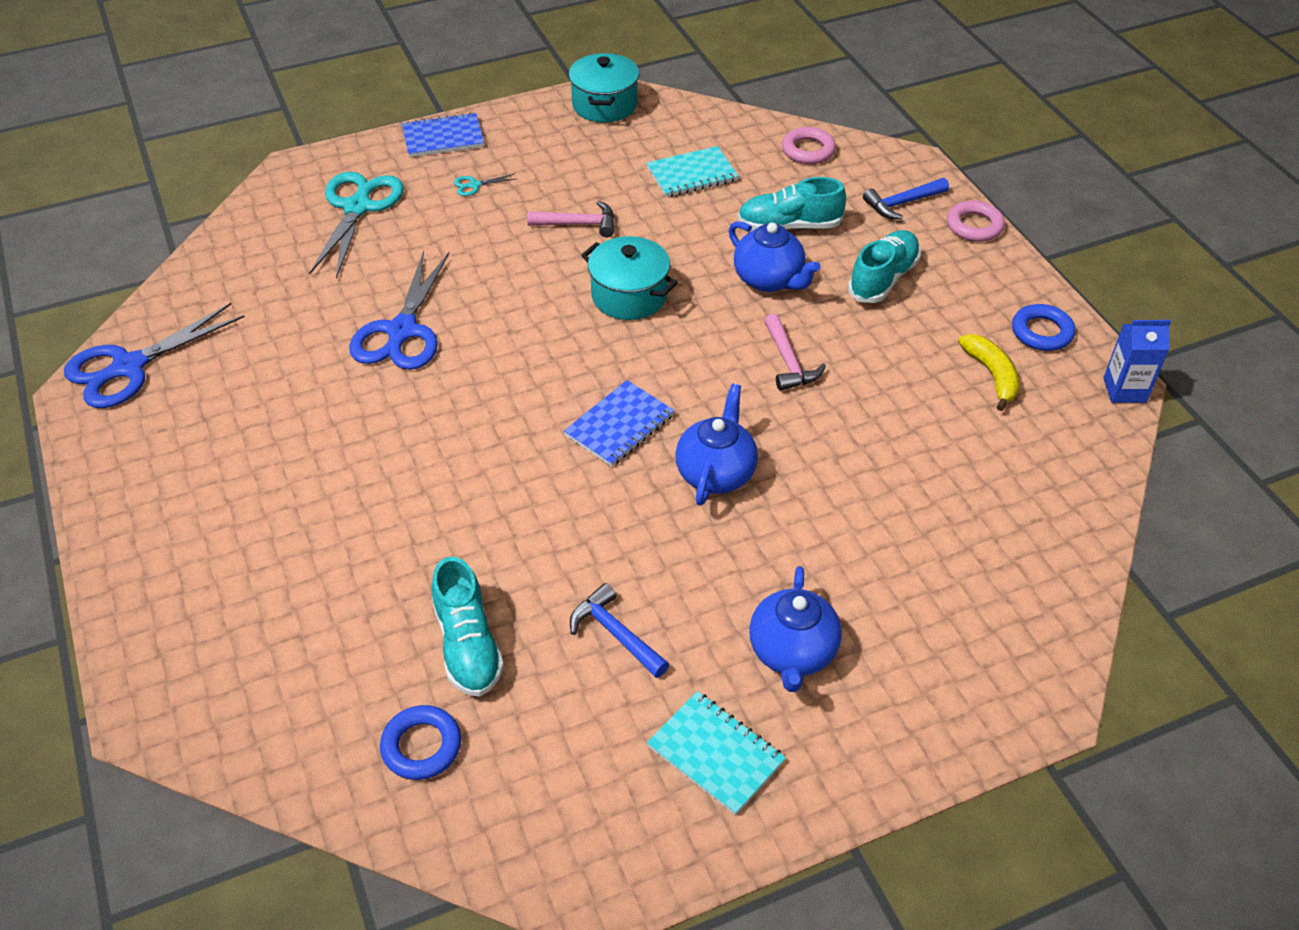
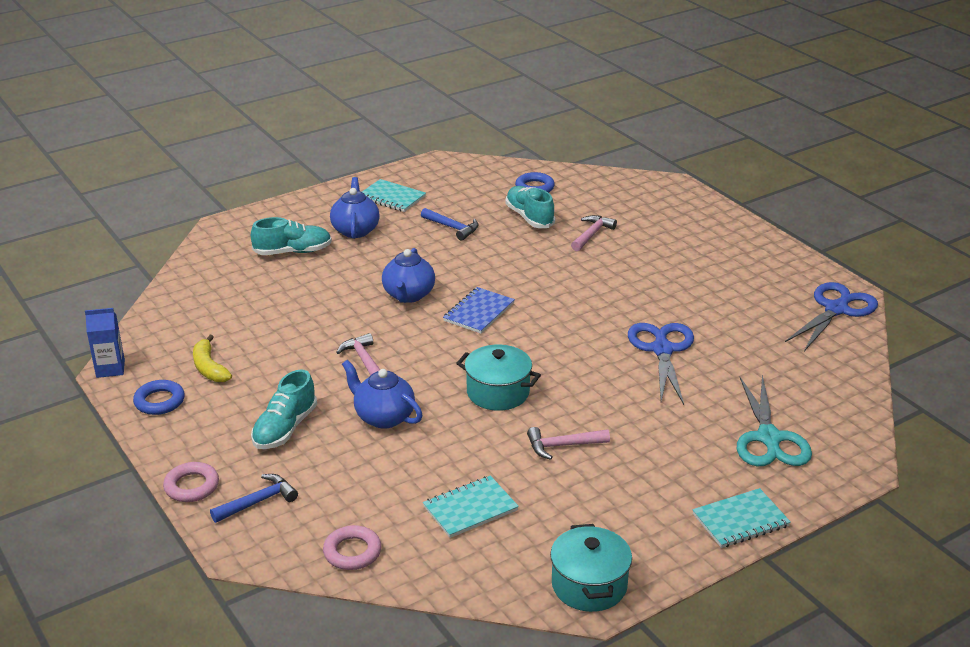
camera: 170 degrees right, 15 degrees down
(379, 579) = (592, 234): none -> pink hammer
(443, 138) = (740, 520): blue notebook -> turquoise notebook
(474, 185) = (677, 472): turquoise scissors -> none
(789, 226) = (369, 466): turquoise shoe -> turquoise shoe (293, 252)

